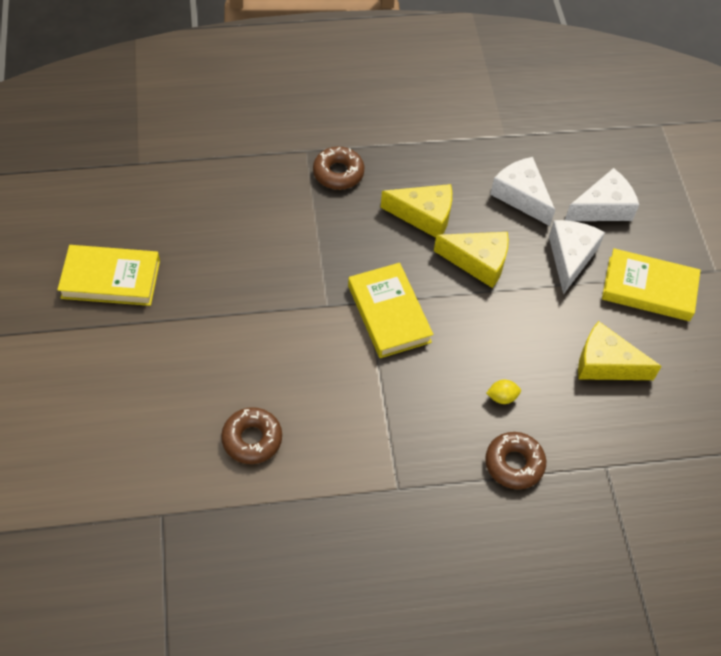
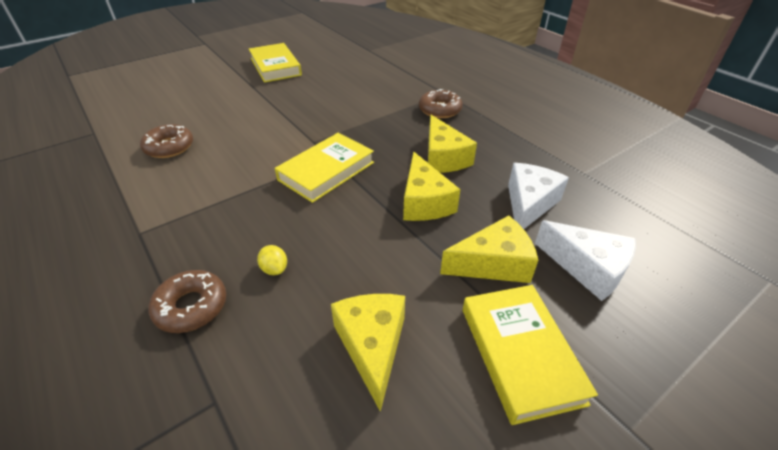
camera: 65 degrees right, 15 degrees down
(570, 257) = (493, 263): white cheese -> yellow cheese

